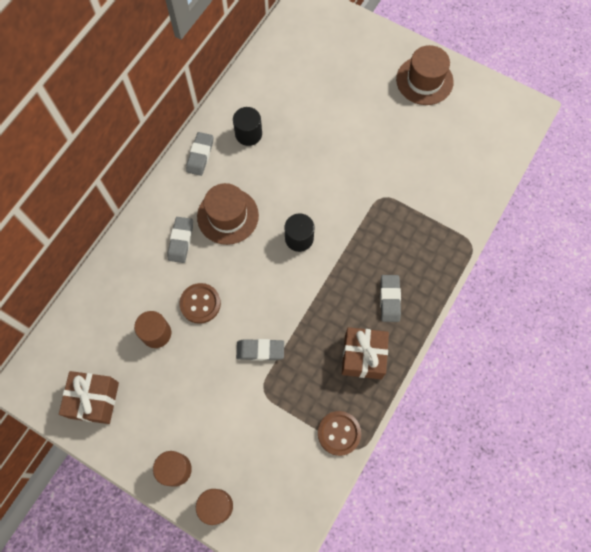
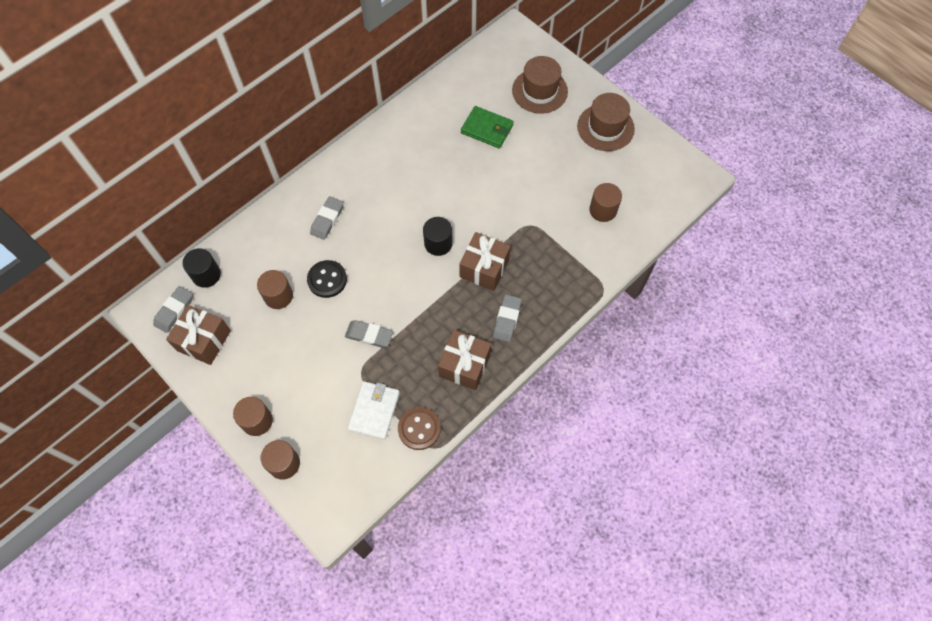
camera: 15 degrees right, 5 degrees down
(200, 155) = (369, 148): grey eraser -> grey eraser (174, 311)
(200, 304) = (327, 280): brown button -> black button
(228, 216) = (378, 207): brown hat -> brown hat (539, 91)
(248, 134) = (421, 139): black cylinder -> black cylinder (206, 275)
(289, 427) = (374, 411): none -> white wallet
(310, 108) = (487, 129): none -> green wallet
(352, 252) = (484, 268): none -> brown gift
(447, 165) = (603, 210): none -> brown cylinder

